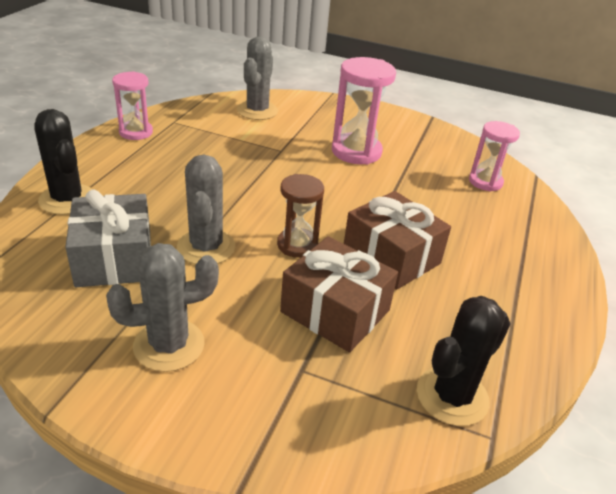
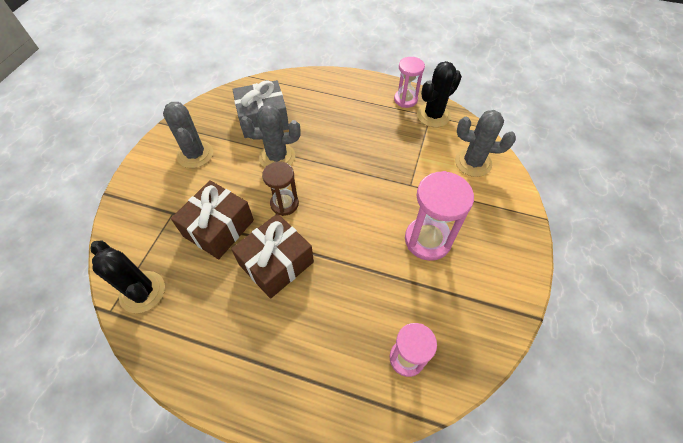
camera: 90 degrees right, 20 degrees up
(67, 199) = (316, 88): black cactus -> black cactus (433, 115)

